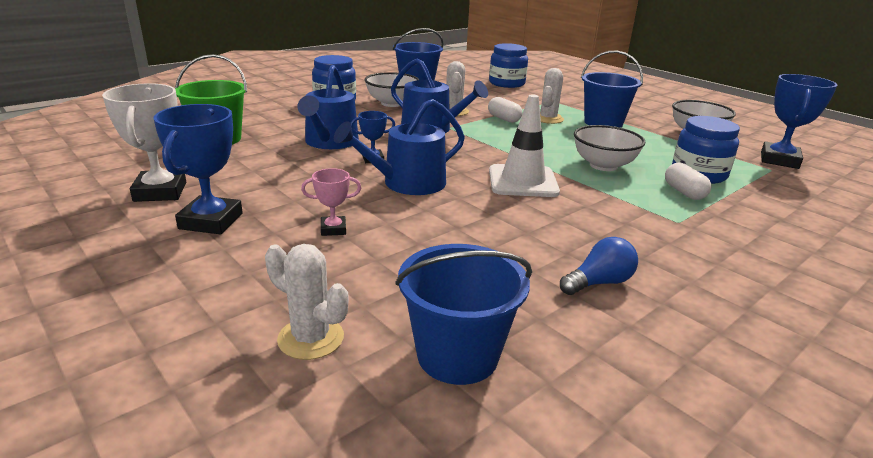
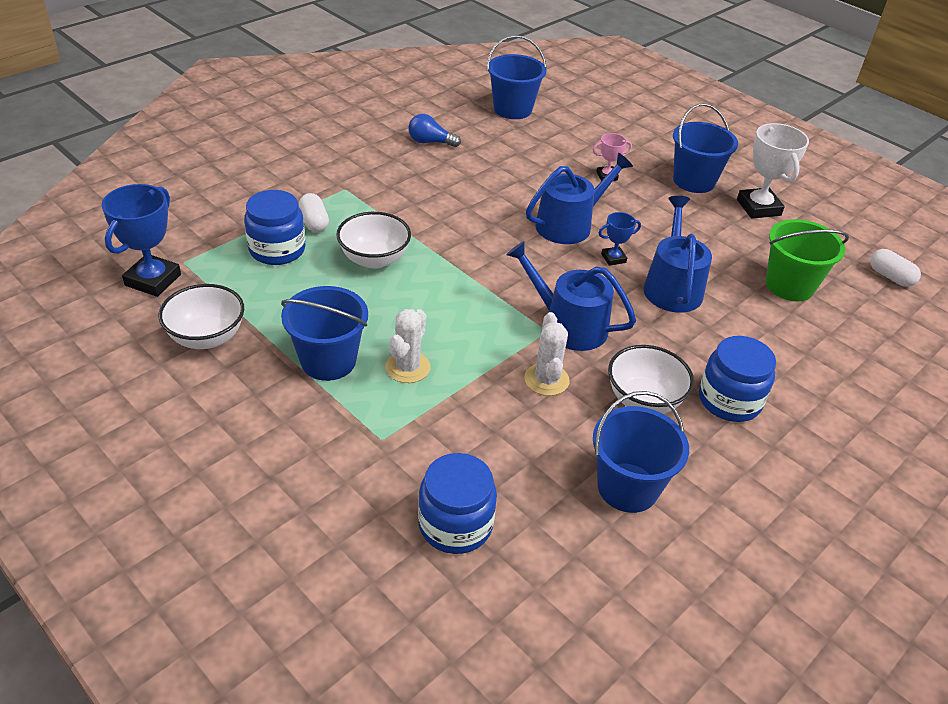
camera: 175 degrees right, 15 degrees up
(211, 221) = (694, 181): blue trophy -> blue bucket
(311, 338) = (584, 116): white cactus -> none
(503, 119) = (473, 361): white capsule -> white capsule (890, 277)
(523, 181) = (464, 231): white traffic cone -> none
(599, 282) = (430, 142): blue light bulb -> blue light bulb turned 45 degrees clockwise

